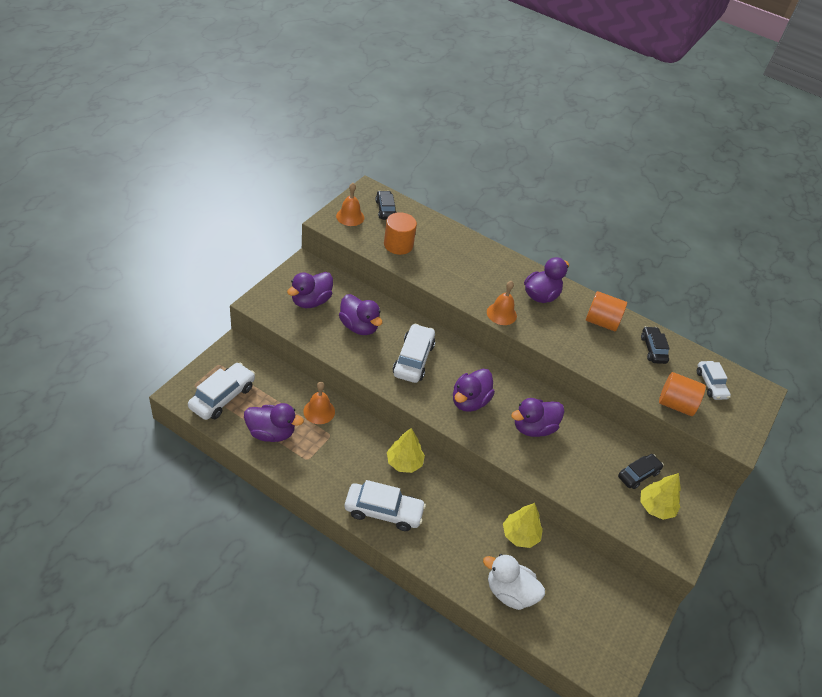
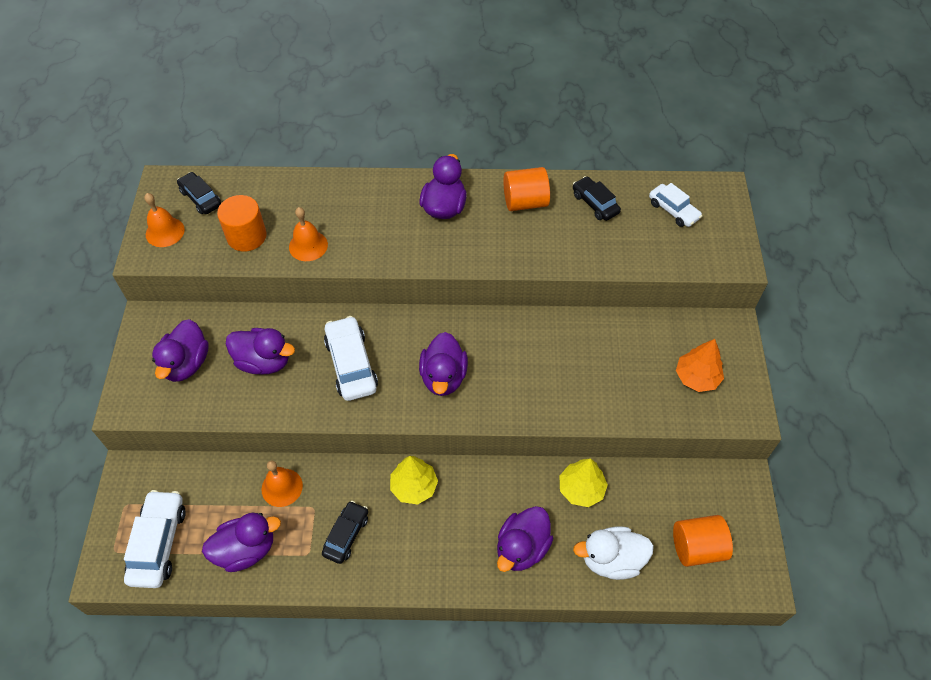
camera: 25 degrees left, 10 degrees up
(383, 511) = (430, 559): white car -> none
(501, 314) = (417, 256): orange bell -> orange bell (308, 245)
(533, 428) = (527, 366): purple duck -> purple duck (522, 548)
(638, 474) = (659, 352): black car -> black car (346, 535)
(655, 507) = (696, 377): yellow tree -> orange tree
(675, 404) = (655, 255): orange cylinder -> orange cylinder (697, 547)

